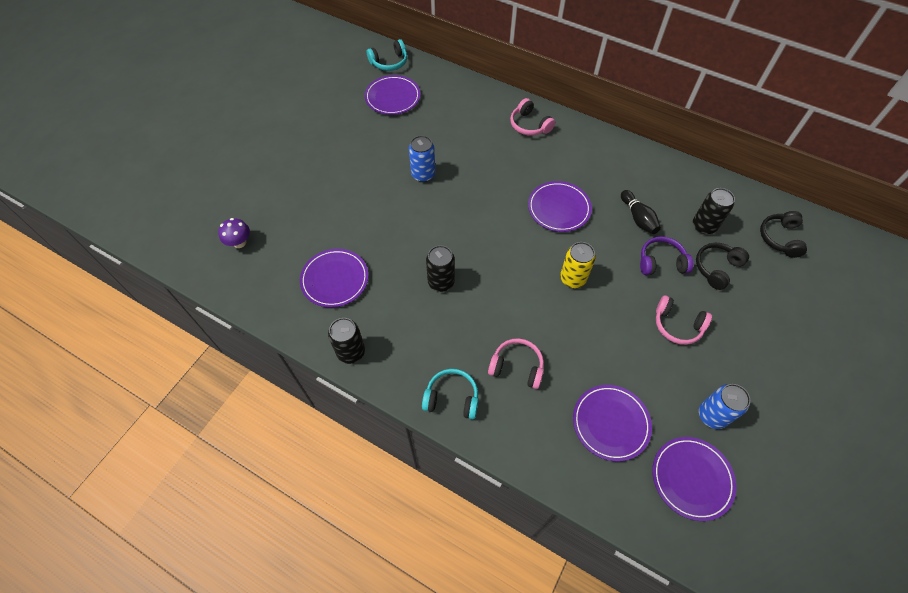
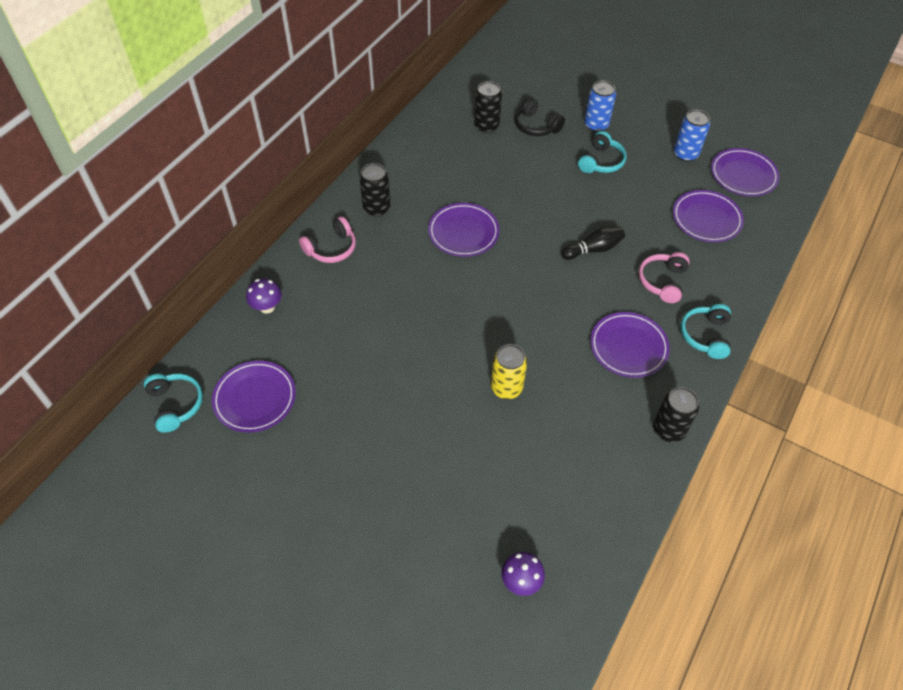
camera: 90 degrees left, 5 degrees down
(335, 279) = (573, 453): purple plate -> purple plate (628, 347)
(423, 174) = (406, 360): blue can -> blue can (596, 125)
(441, 282) = (568, 343): black can -> black can (376, 208)
(469, 95) = (267, 307): none -> purple mushroom
(572, 278) = (555, 229): yellow can -> yellow can (506, 388)
(638, 218) = (477, 171): black bowling pin -> black bowling pin (593, 249)
(661, 262) = (531, 162): purple headphones -> none
(677, 325) = (601, 161): pink headphones -> turquoise headphones
(780, 238) = (500, 80): black headphones -> none

